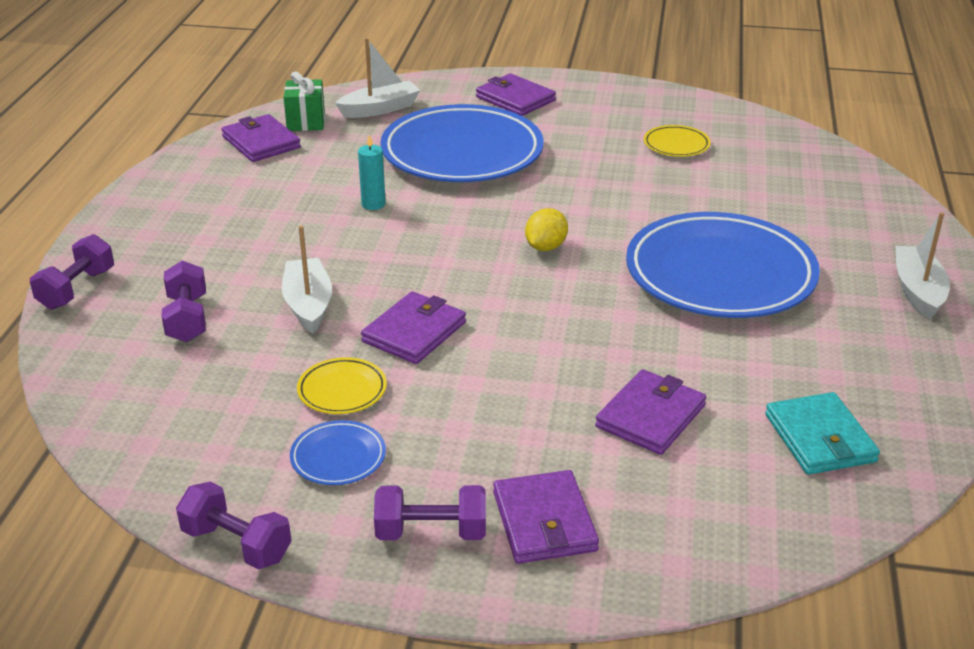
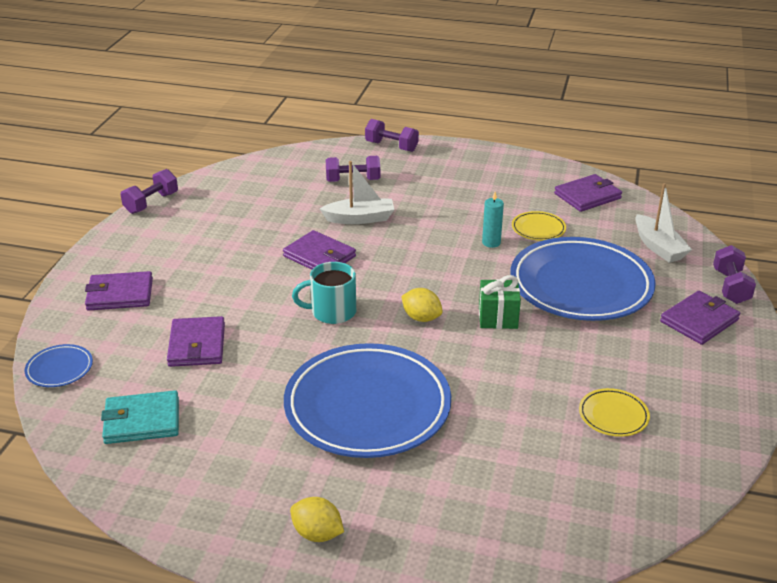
camera: 95 degrees right, 0 degrees up
(306, 122) = (627, 213): green gift -> green gift (498, 318)
(338, 457) = (205, 230): blue plate -> blue plate (59, 369)
(342, 390) = (265, 231): yellow plate -> yellow plate (538, 229)
(431, 532) = (131, 257): purple dumbbell -> purple dumbbell (730, 287)
(547, 311) = (332, 312): none -> turquoise mug
(651, 416) = (197, 345): purple wallet -> purple wallet turned 45 degrees clockwise
(917, 291) = (317, 534): white boat -> yellow lemon

